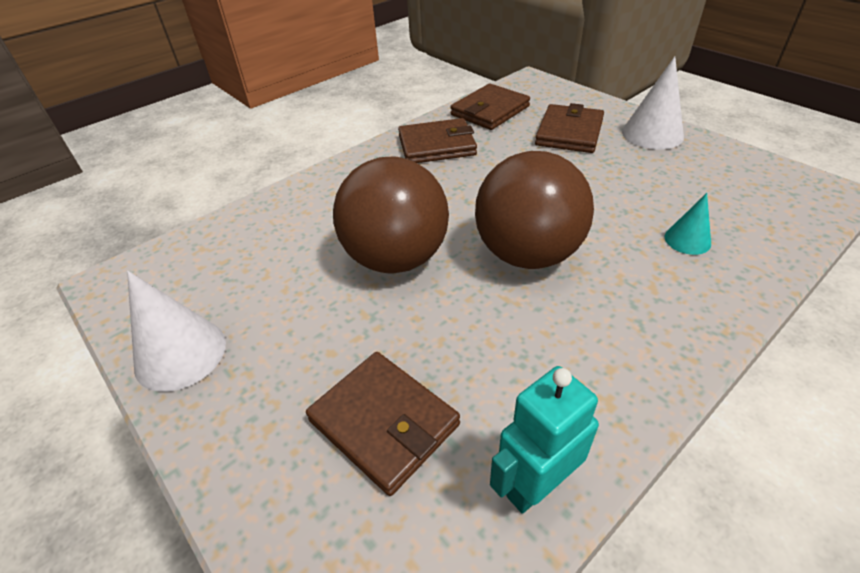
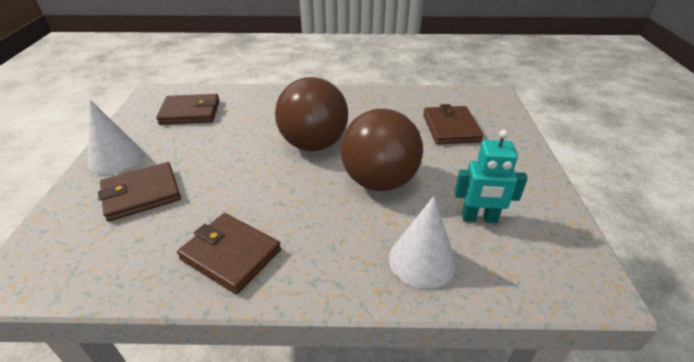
camera: 140 degrees left, 5 degrees down
(180, 354) = (540, 200): white cone -> white cone (422, 260)
(490, 111) = (123, 265): brown wallet -> brown wallet (190, 112)
(535, 485) = (415, 96): turquoise robot -> turquoise robot (479, 218)
(687, 240) = (243, 111): turquoise cone -> none

